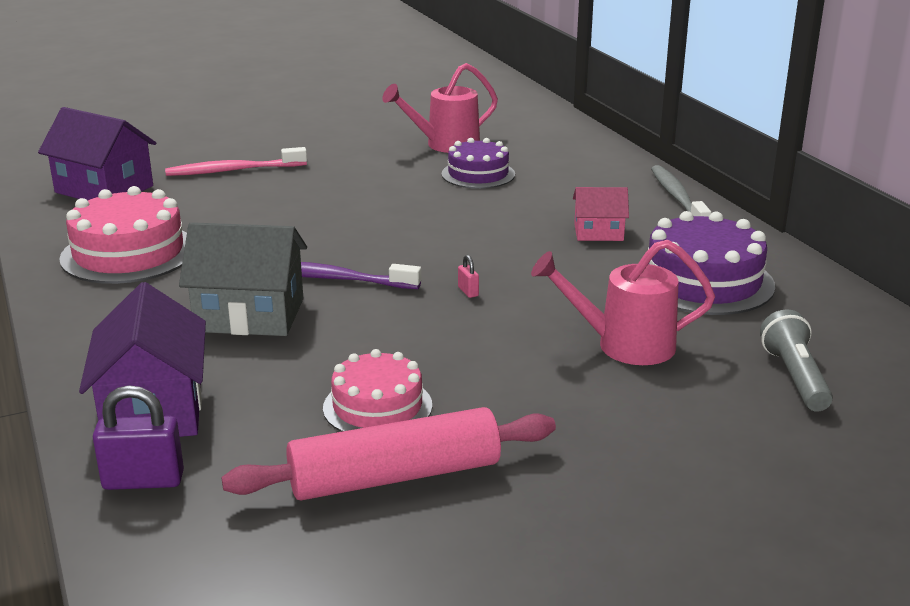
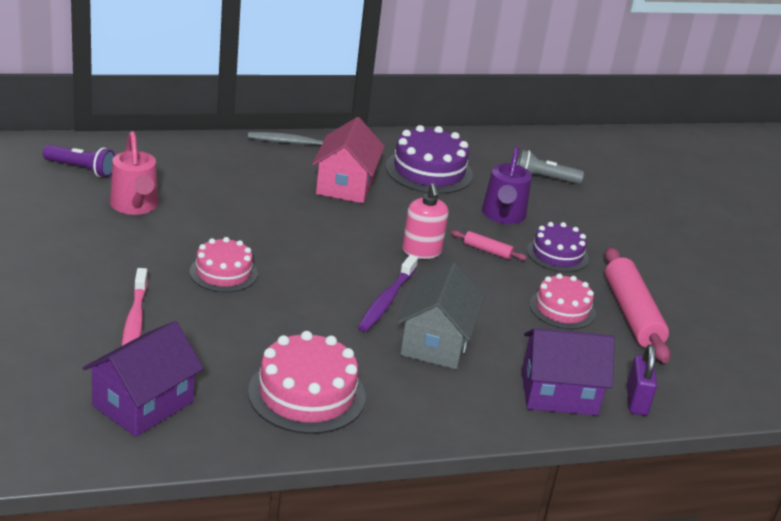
camera: 85 degrees left, 5 degrees up
(343, 194) = (223, 272): none -> pink cake
(468, 291) = (421, 251): pink padlock -> pink soap dispenser
(478, 174) = (212, 205): purple cake -> purple cake (557, 254)
(498, 118) = (81, 169): none -> purple flashlight
(506, 338) = (487, 251): none -> pink rolling pin
(598, 232) = (345, 185): pink house -> pink house, size x1.76
(623, 345) = (503, 216): pink watering can -> purple watering can

